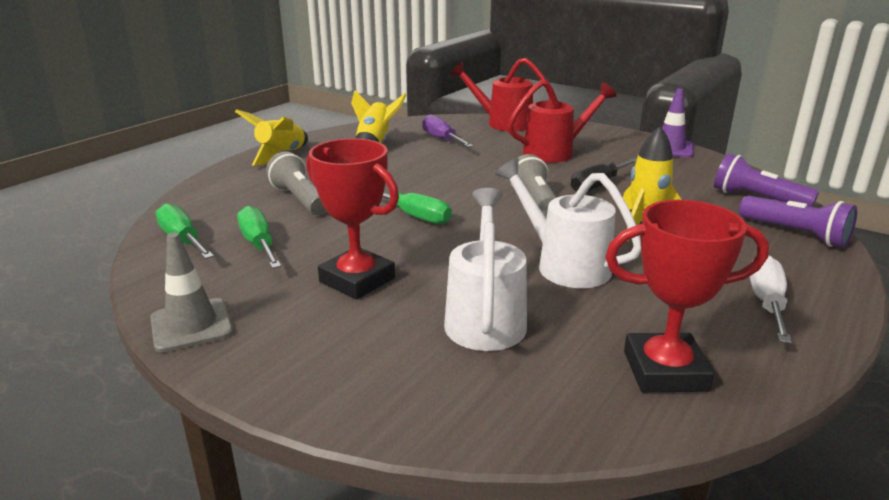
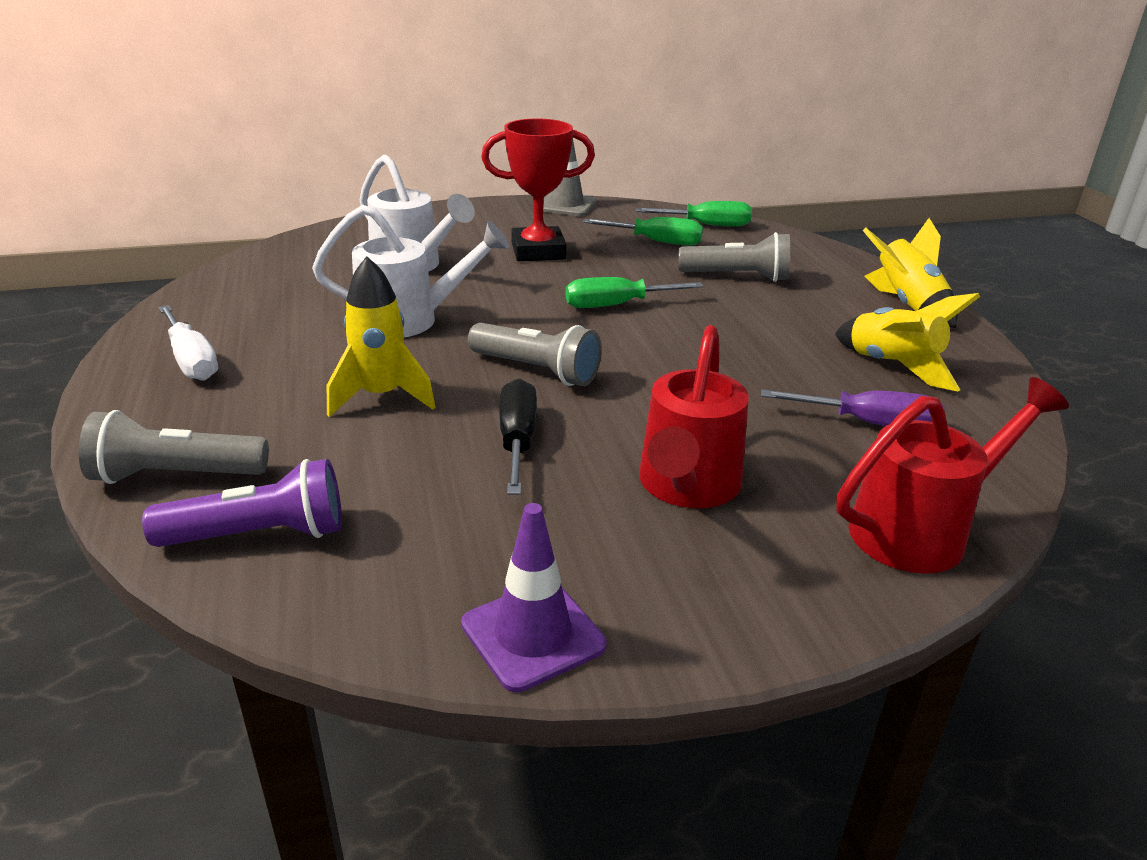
camera: 130 degrees right, 5 degrees up
(665, 371) = (254, 284): red trophy -> none
(795, 234) = (176, 475): purple flashlight -> grey flashlight

